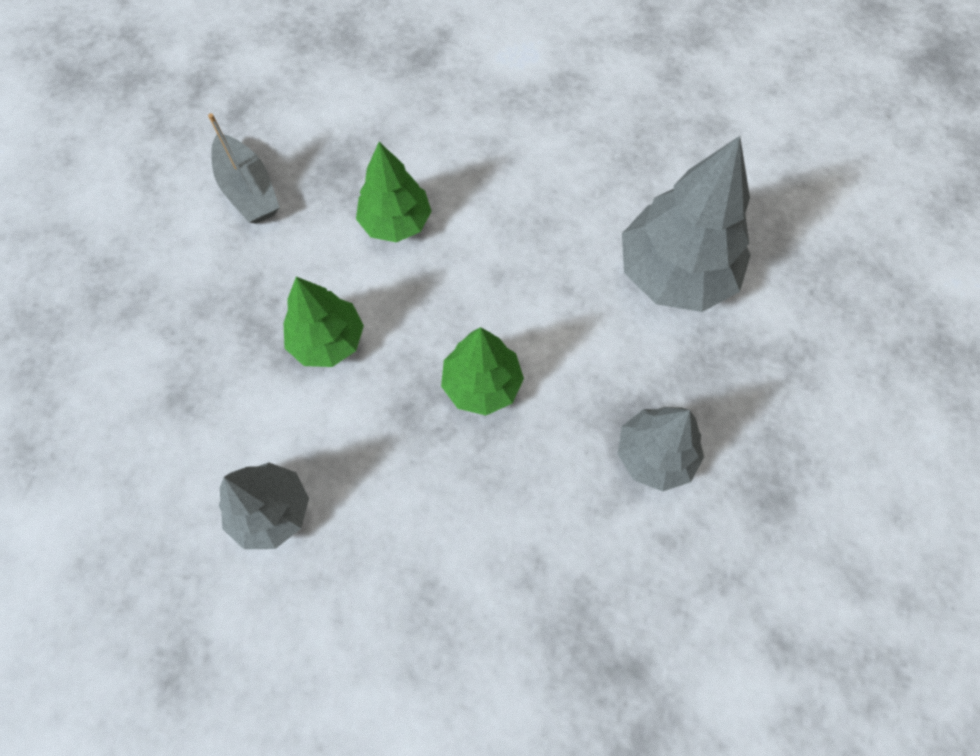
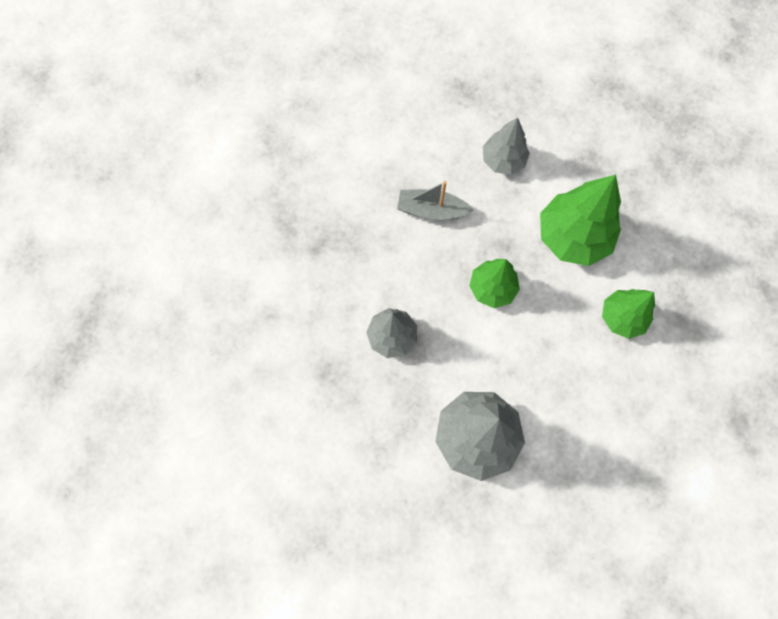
camera: 130 degrees right, 5 degrees up
(248, 190) = (700, 259): grey boat -> grey boat (431, 210)
(327, 340) = (573, 237): green tree -> green tree, size x1.63

